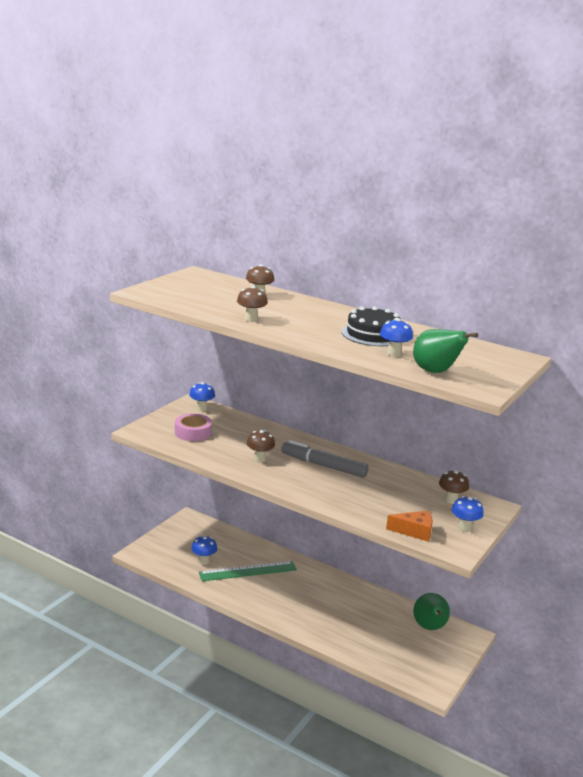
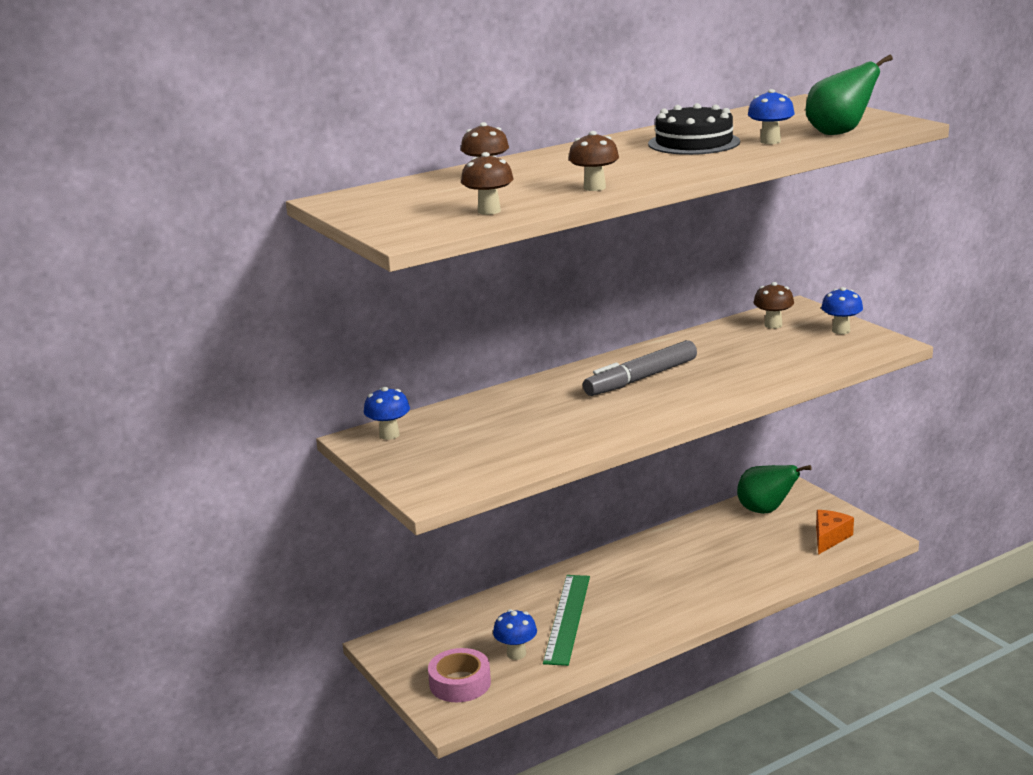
camera: 60 degrees left, 0 degrees up
(193, 432) = (470, 452): pink tape -> pink tape (460, 683)
(259, 459) = (594, 416): brown mushroom -> brown mushroom (489, 211)
(414, 531) = (839, 357): orange cheese -> orange cheese (829, 538)

